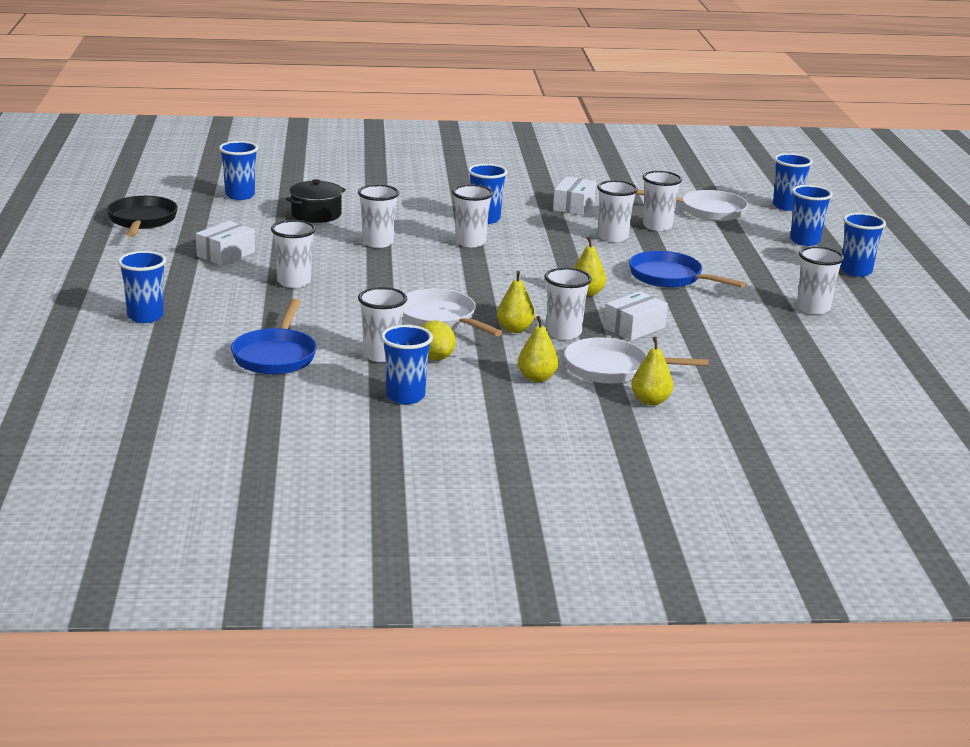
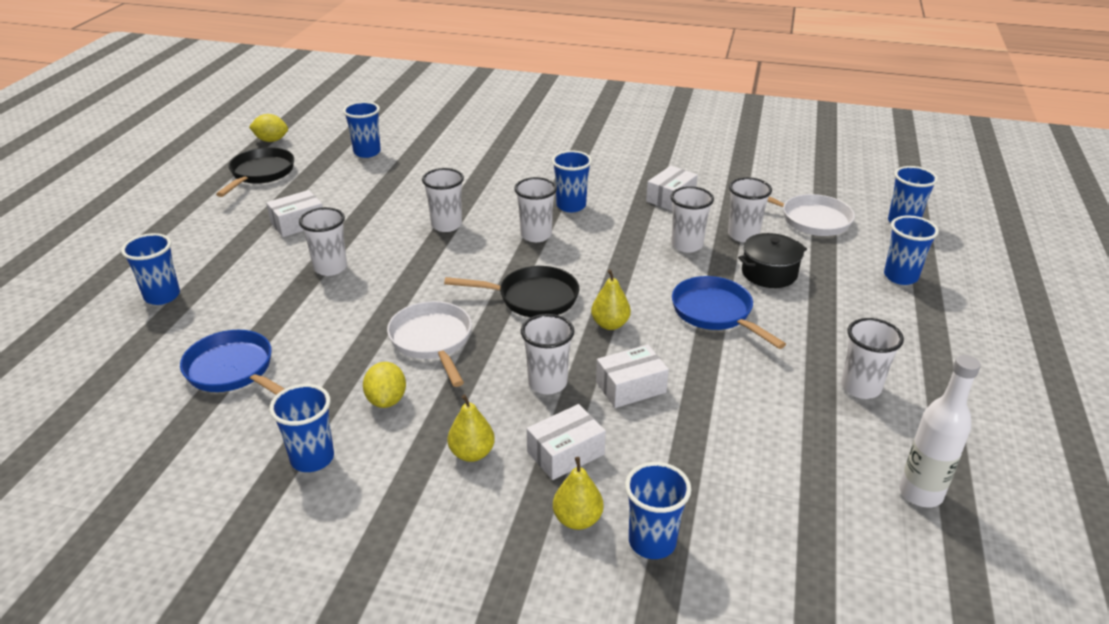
camera: 20 degrees right, 10 degrees up
(122, 193) = (271, 140): none -> yellow lemon
(276, 356) = (233, 371): blue pan -> blue pan turned 105 degrees clockwise
(316, 214) = (416, 182): black pot -> black pot (769, 273)
(381, 355) = (335, 387): white cup -> none
(505, 283) = (532, 298): none -> black pan
(514, 329) = (498, 369): yellow pear -> none
(612, 369) = (565, 453): white pan -> white box
(856, 271) = (942, 332): blue cup -> blue cup (652, 542)
(888, 358) = (920, 493): none -> white bottle

